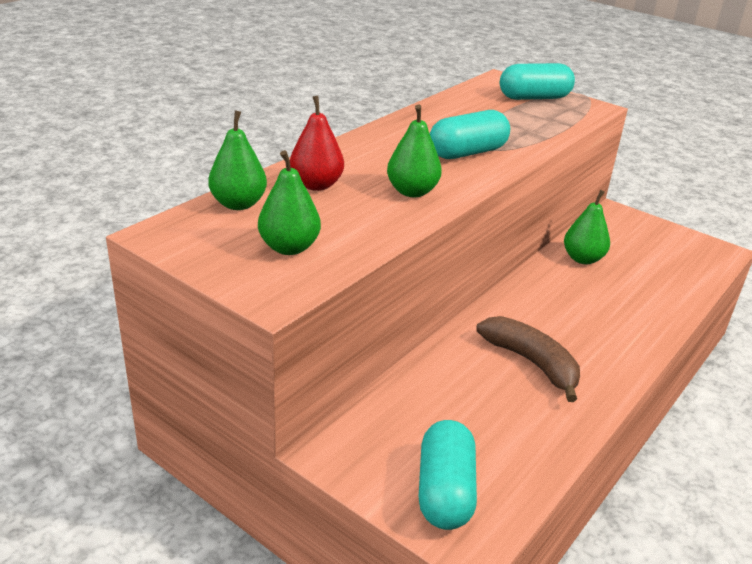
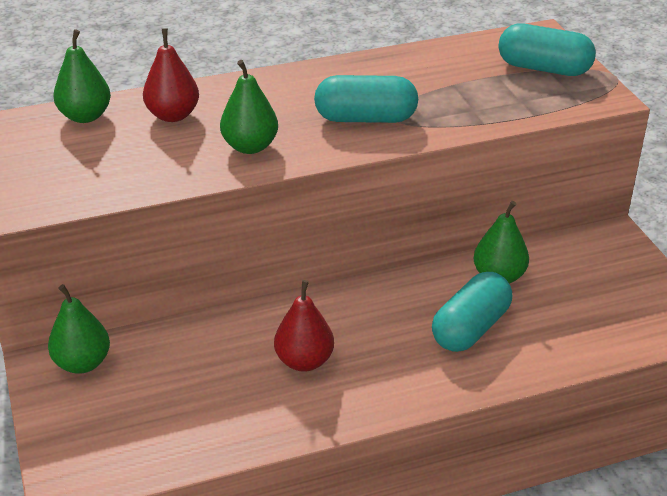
camera: 35 degrees right, 5 degrees up
(289, 247) = (74, 170): green pear -> green pear (82, 363)
(445, 491) = (95, 436): turquoise capsule -> turquoise capsule (471, 328)
(531, 362) = (304, 361): brown banana -> red pear

